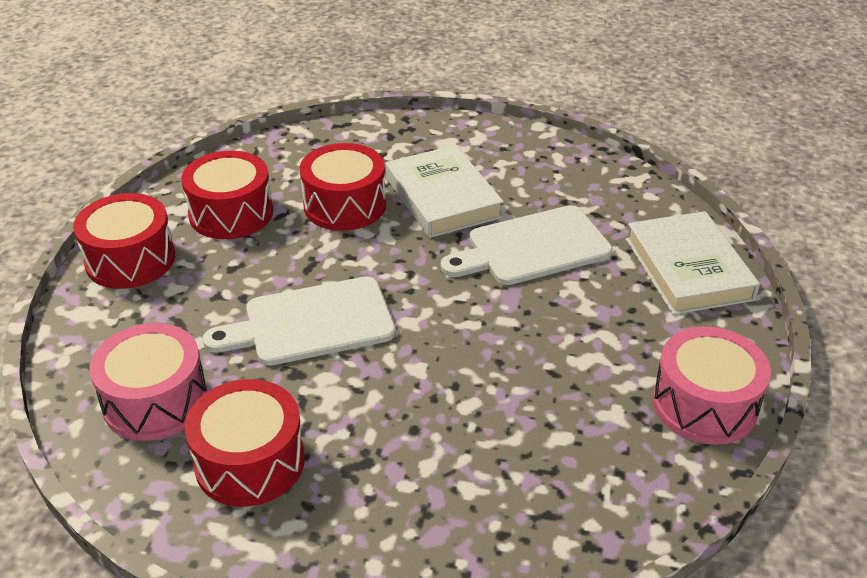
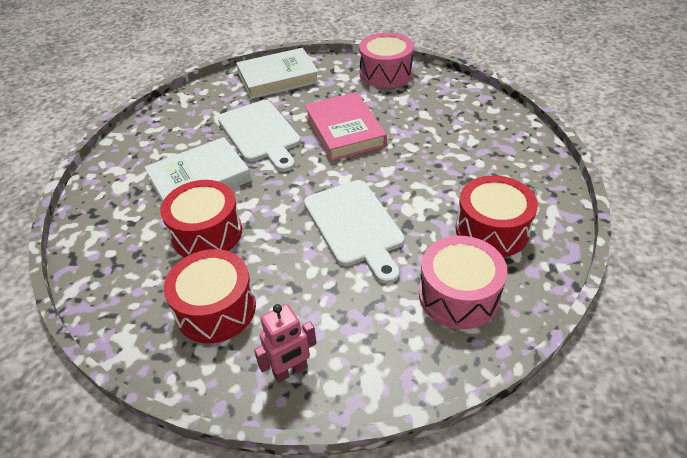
camera: 95 degrees left, 5 degrees up
(130, 259) = (290, 371): red drum -> pink robot
(525, 332) = (344, 130): none -> pink book

